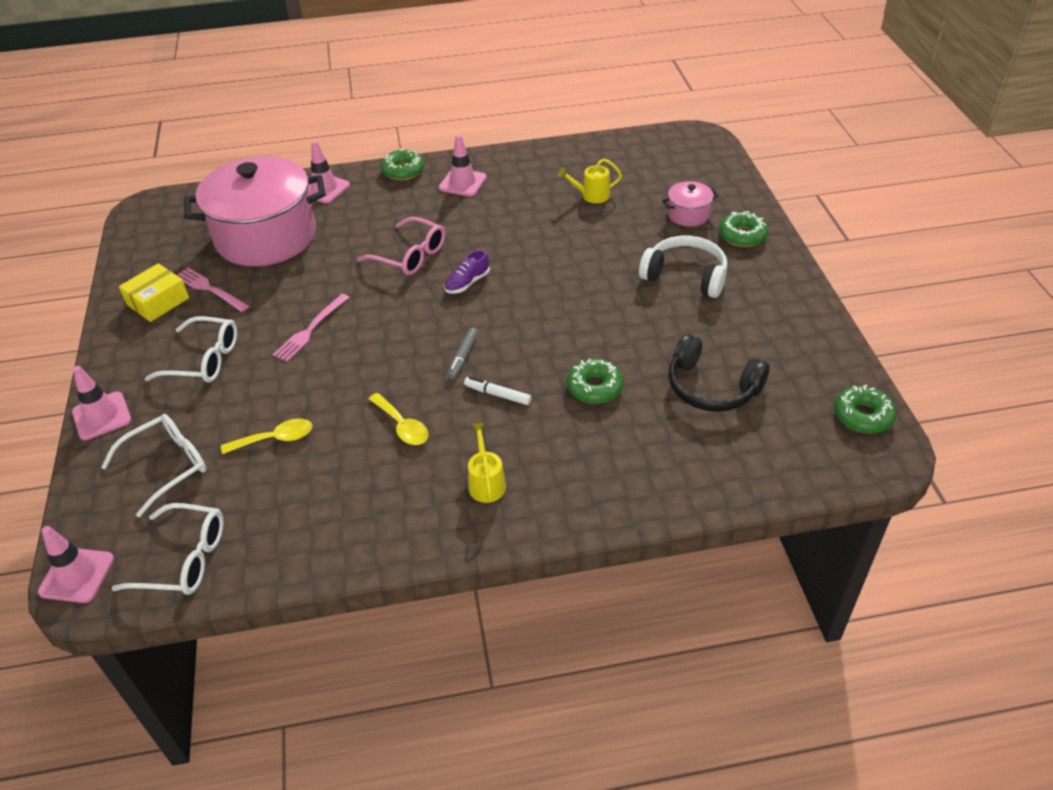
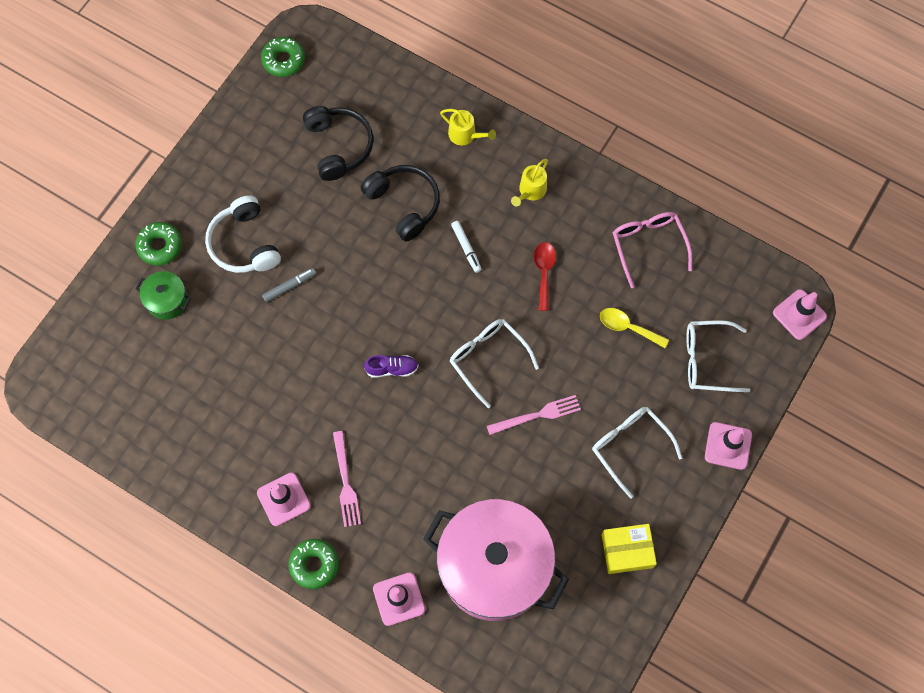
camera: 140 degrees left, 25 degrees up
(184, 559) = (733, 277): white glasses -> white glasses (488, 359)
(209, 289) = (579, 532): pink fork -> pink fork (345, 483)
(402, 426) = (544, 272): yellow spoon -> red spoon
(410, 255) = (404, 438): pink glasses -> pink glasses (648, 245)
(463, 357) = (459, 298): grey marker -> grey marker (289, 286)
(592, 195) = (206, 387): yellow watering can -> yellow watering can (465, 135)
(594, 387) = (404, 204): green donut -> black headphones
(688, 214) = (167, 300): pink pot -> green pot

